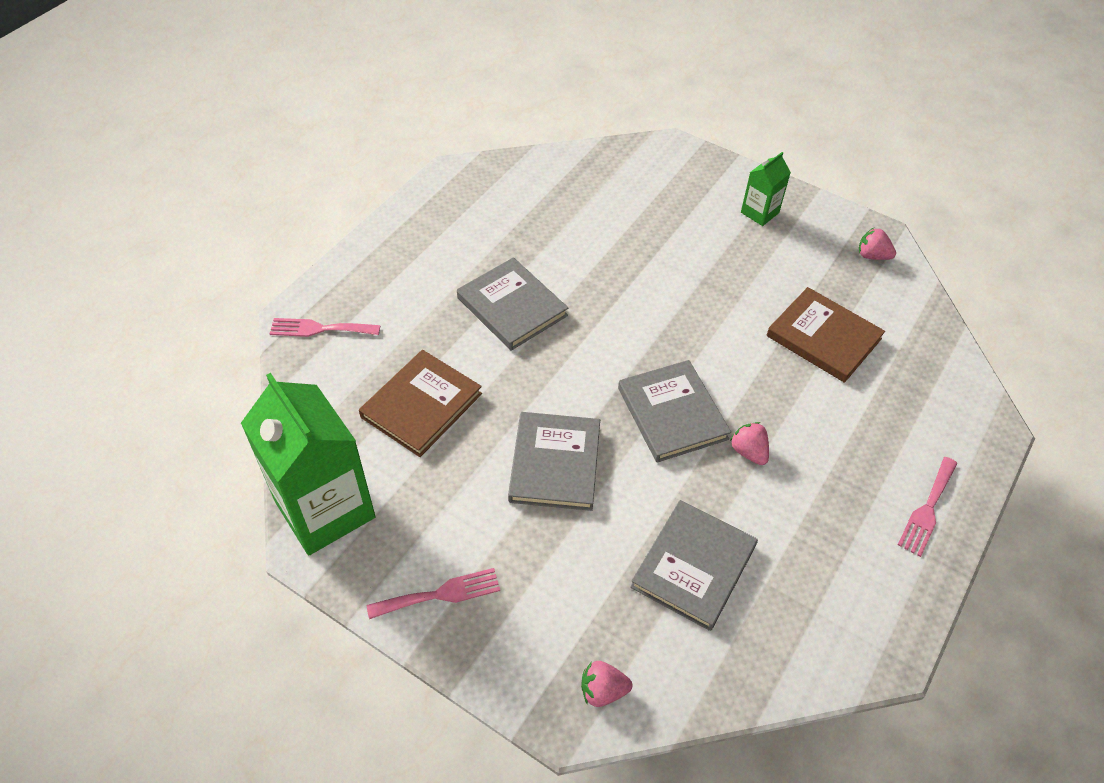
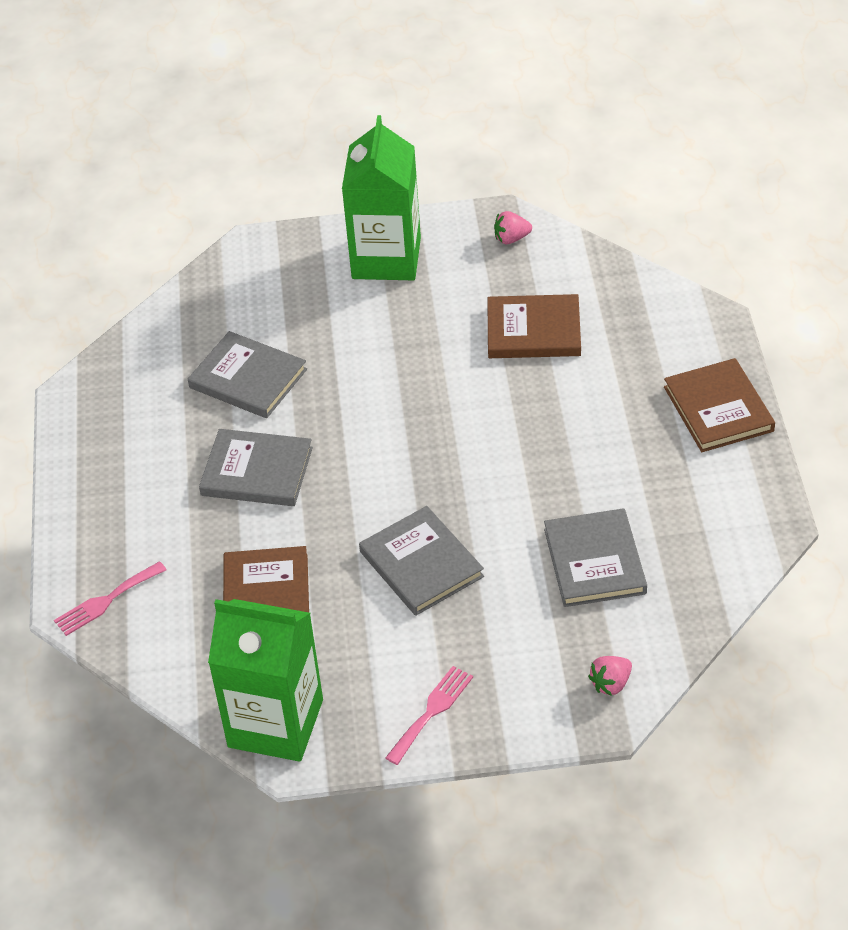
camera: 35 degrees left, 5 degrees down
(672, 413) = (473, 466): grey book -> grey book (248, 379)
(748, 452) = (558, 455): pink strawberry -> none
(759, 212) = (386, 258): green carton -> green carton, size x2.09
(927, 509) = (718, 409): pink fork -> brown book

